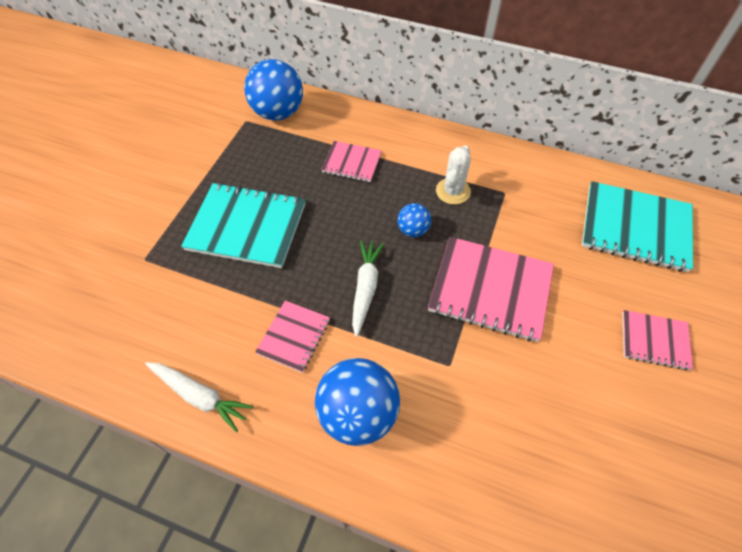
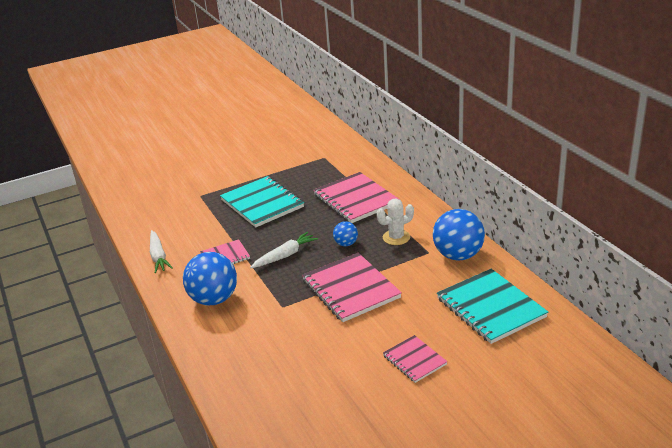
camera: 45 degrees right, 25 degrees down
(278, 113) = (346, 160): blue ball -> blue ball (458, 255)
(351, 163) = (355, 199): pink notebook -> pink notebook, size x1.82

